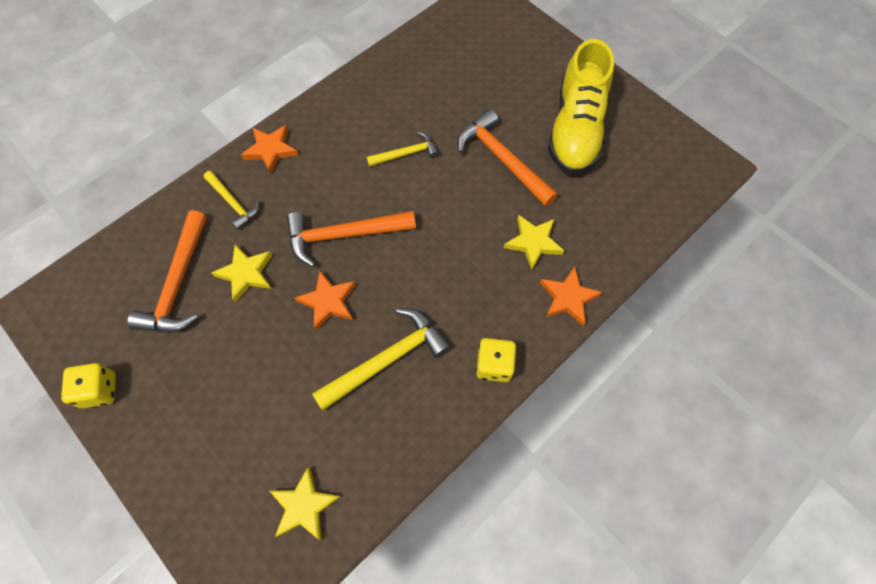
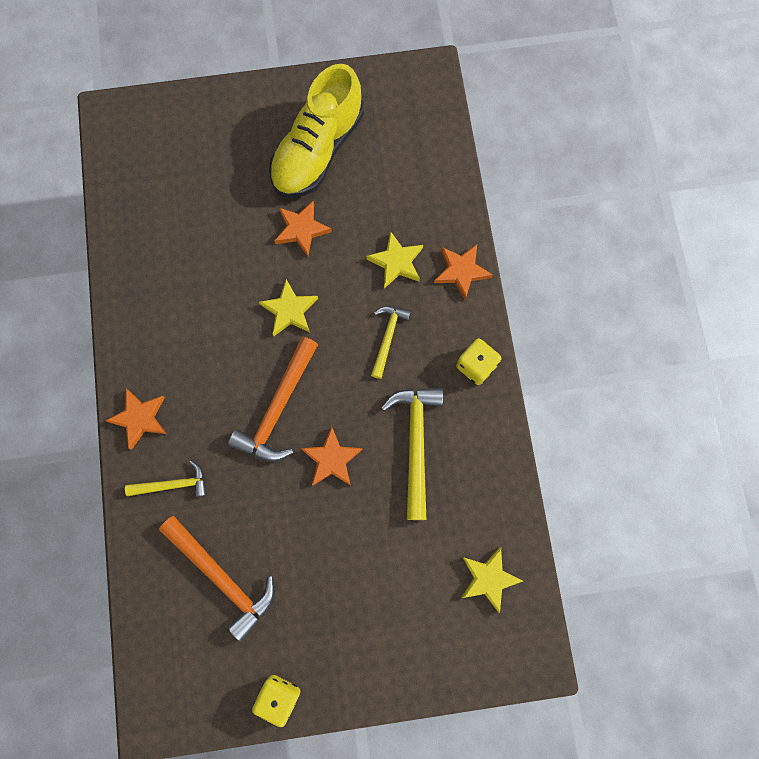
camera: 55 degrees left, 10 degrees up
(246, 274) = (255, 513): yellow star -> yellow star (289, 310)
(406, 153) = (235, 303): yellow hammer -> yellow hammer (388, 337)
(502, 159) = (301, 229): orange hammer -> orange star
(575, 129) = (317, 150): yellow shoe -> yellow shoe turned 75 degrees clockwise

